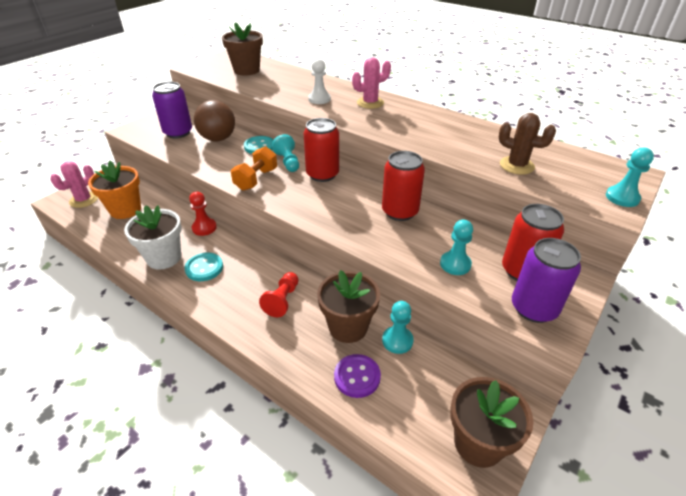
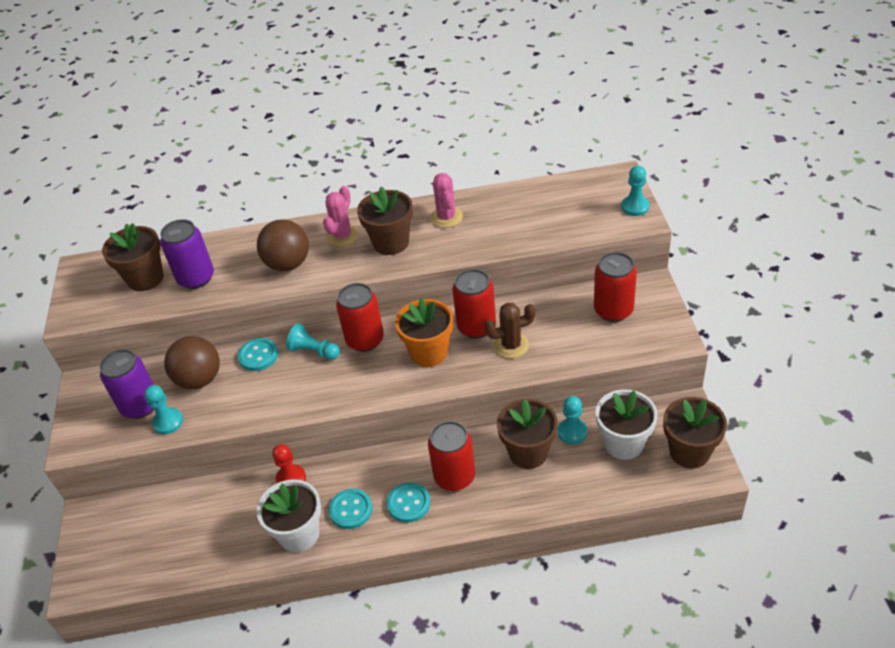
camera: 40 degrees left, 5 degrees up
(84, 200) = (108, 562): pink cactus -> pink cactus (446, 217)
(125, 210) = (177, 531): orange flower pot -> orange flower pot (429, 352)
(236, 292) = (408, 503): none -> turquoise button
(256, 179) = (313, 391): orange dumbbell -> none
(282, 300) = (454, 476): red pawn -> red can
(319, 99) = (288, 264): white pawn -> brown ball
(357, 377) = (578, 479): purple button -> none
(393, 120) = (391, 243): none -> brown flower pot
(427, 384) = (623, 443): none -> white flower pot
(455, 264) = (568, 340): turquoise pawn -> turquoise pawn (168, 422)
(516, 165) = (542, 225): brown cactus -> brown cactus (511, 345)
(533, 308) = (648, 334): purple can -> purple can (196, 278)

